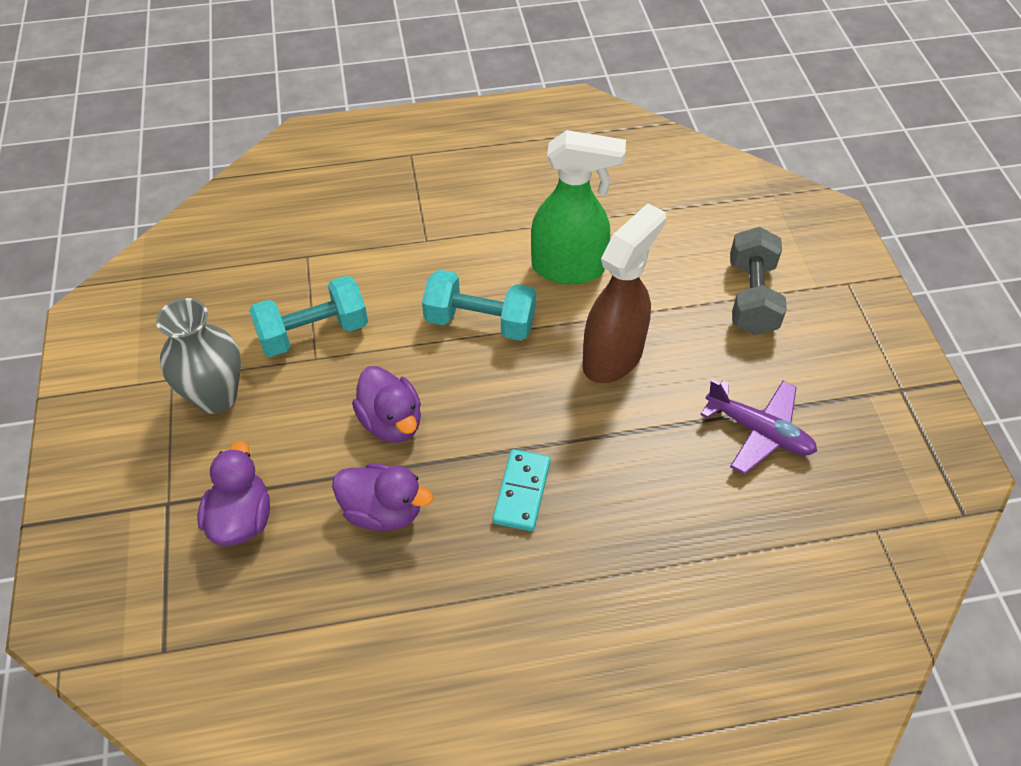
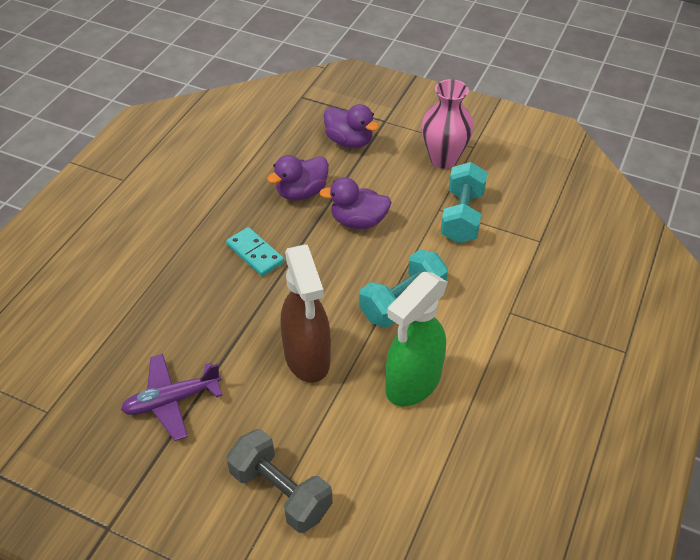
camera: 125 degrees right, 5 degrees down
(216, 396) = (443, 159): grey vase -> pink vase

